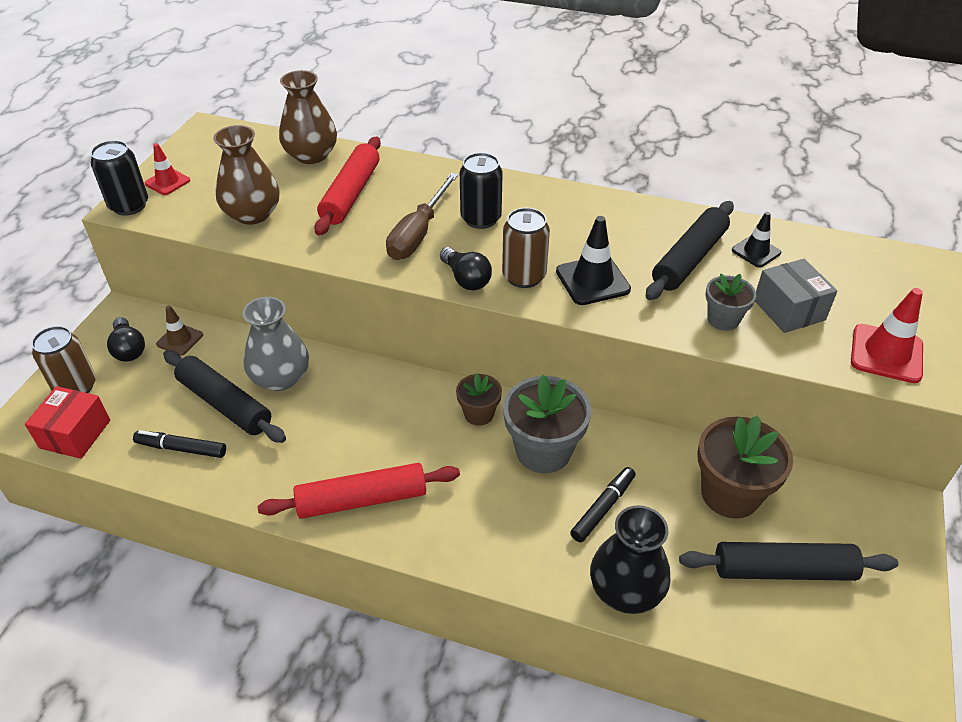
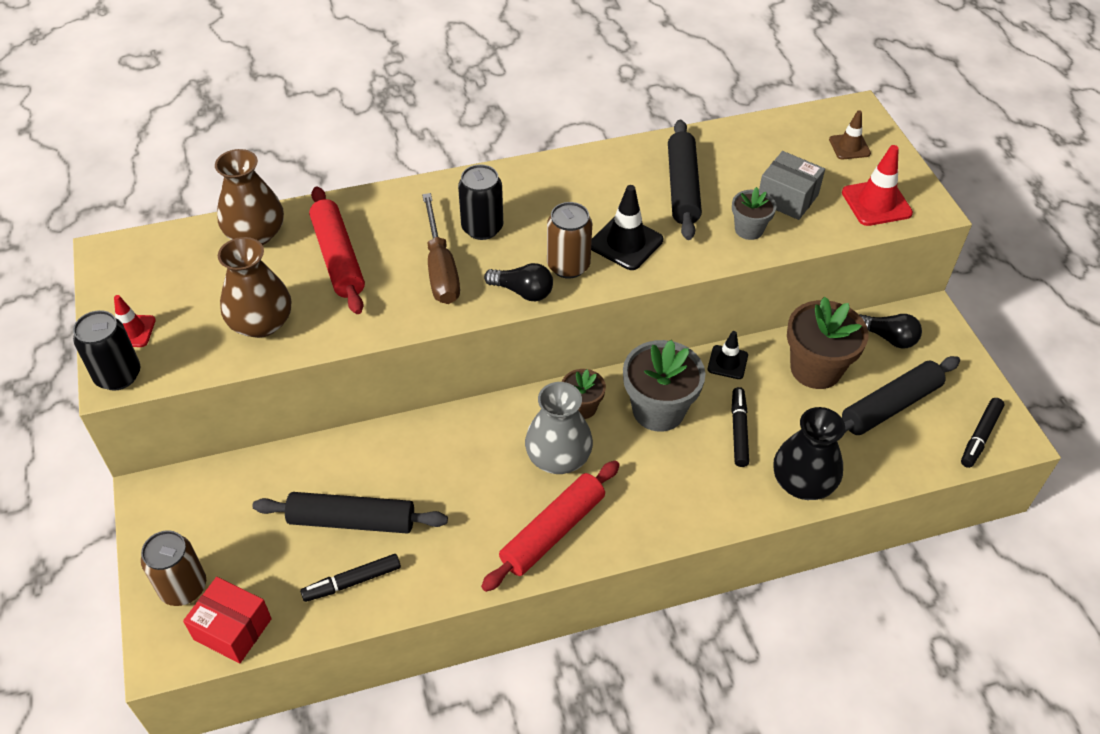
camera: 35 degrees left, 5 degrees up
(75, 434) = (232, 629): red box -> red box turned 45 degrees counterclockwise
(129, 349) = (199, 523): black light bulb -> black light bulb (888, 338)
(180, 339) = (243, 486): brown traffic cone -> brown traffic cone (849, 147)
(280, 378) = (380, 469): grey vase -> grey vase (558, 457)
(756, 252) = (725, 157): black traffic cone -> black traffic cone (727, 362)
(866, 657) = (980, 436): none -> black marker

